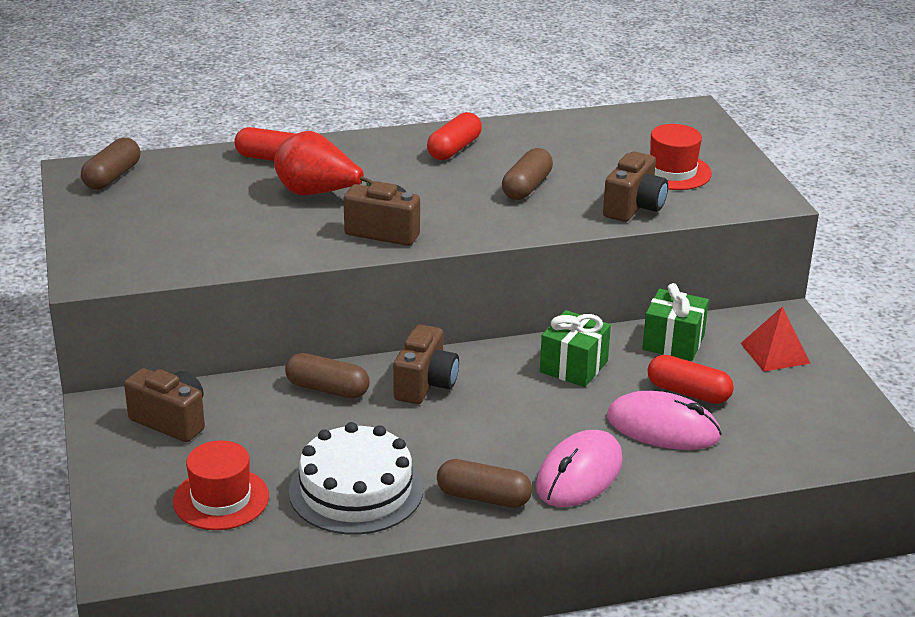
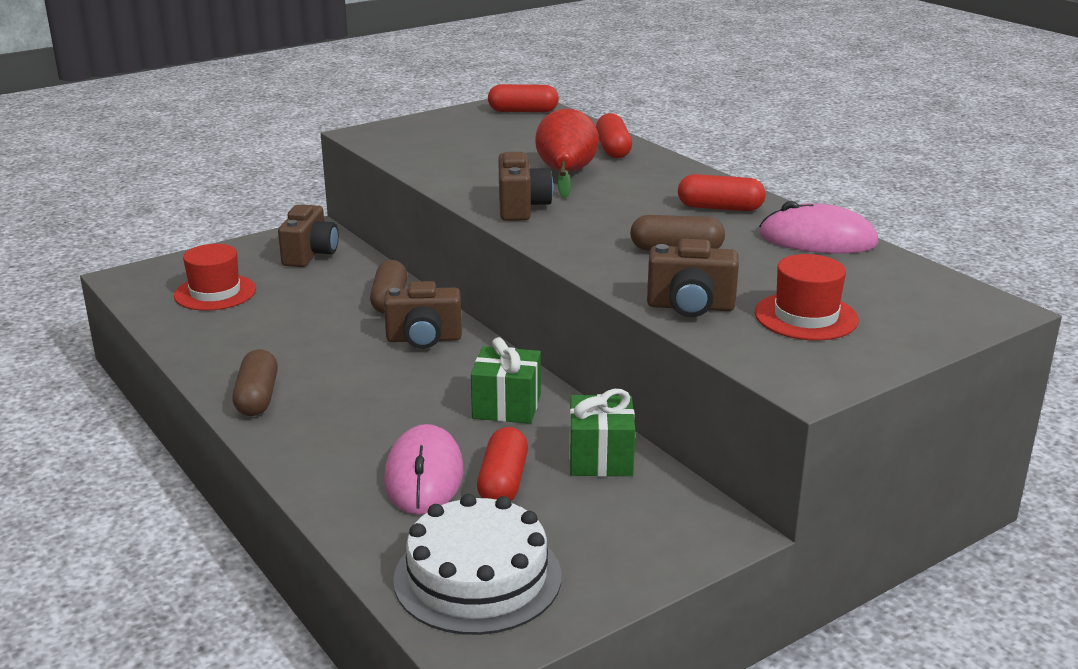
camera: 70 degrees right, 5 degrees down
(112, 177) = (523, 111): brown capsule -> red capsule
(356, 489) = (247, 340): white cake -> white cake (477, 577)
(579, 474) = (315, 440): pink mouse -> pink mouse (817, 239)
(775, 353) = (633, 533): red pyramid -> none

